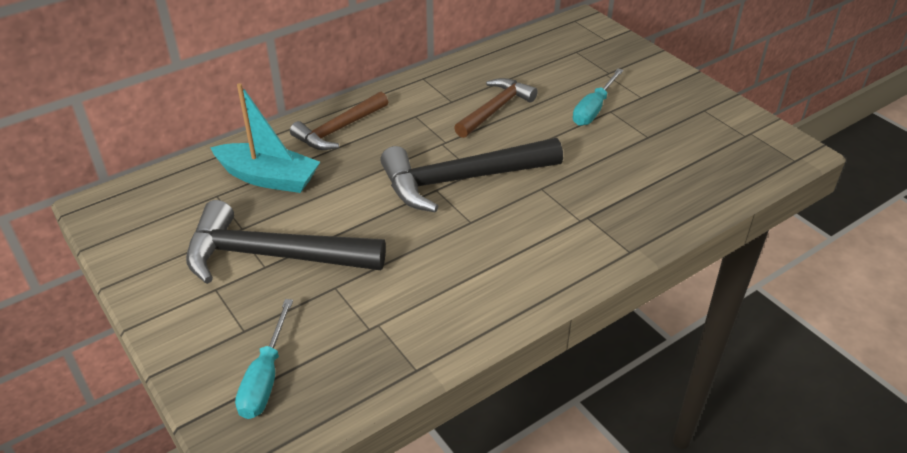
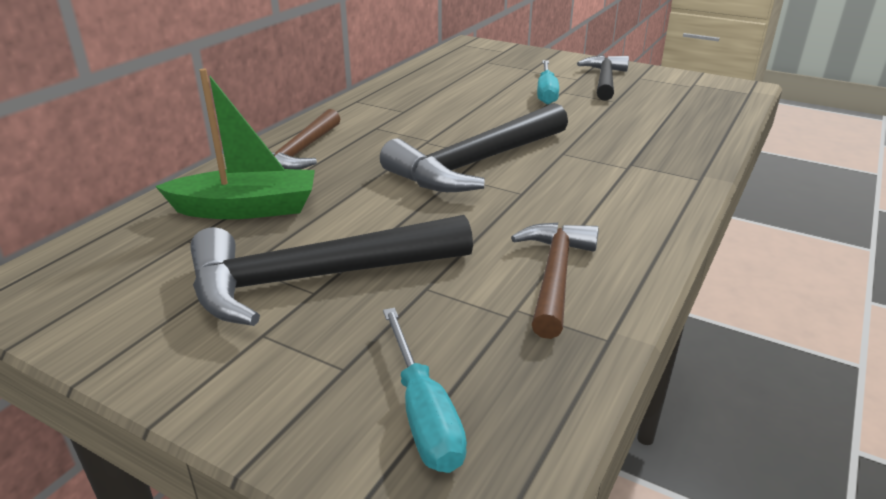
camera: 25 degrees left, 10 degrees down
(268, 178) = (246, 209): turquoise boat -> green boat
(495, 109) = (454, 109): brown hammer -> brown hammer (554, 276)
(665, 106) = (604, 80): none -> black hammer

